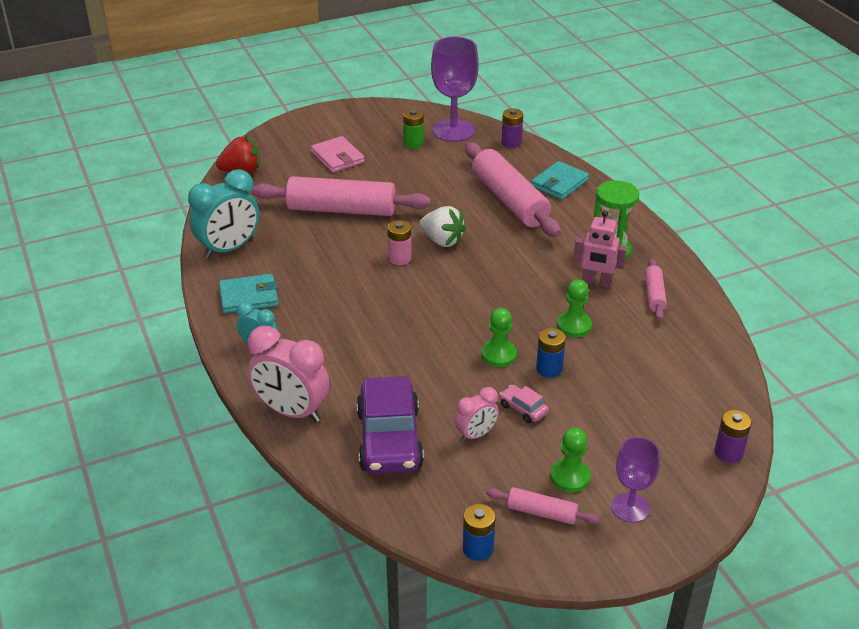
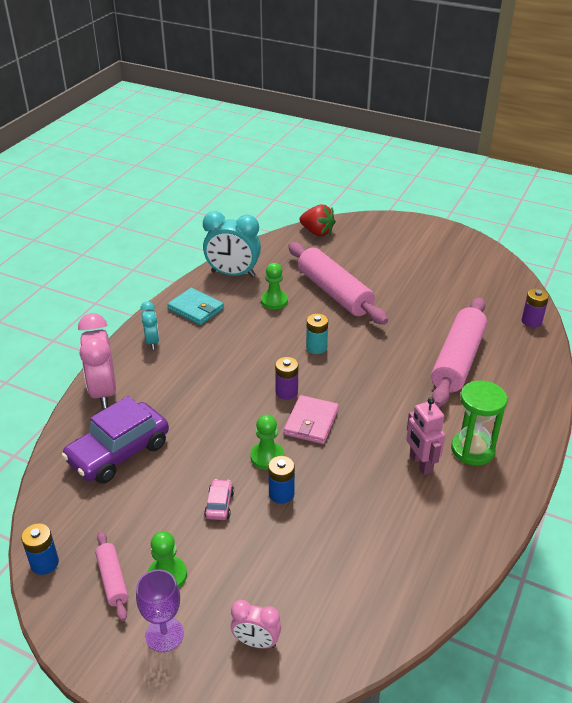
camera: 50 degrees right, 0 degrees up
(337, 157) = (389, 258): pink wallet -> pink wallet (311, 422)
(400, 258) = (316, 347): pink battery -> turquoise battery
(413, 143) = (456, 279): green battery -> none
(442, 241) = (362, 355): white strawberry -> none
(453, 131) = (500, 287): purple goblet -> none
(476, 435) = (165, 494): pink clock -> pink clock (256, 642)
(559, 183) = (519, 374): turquoise wallet -> none
(574, 326) = (350, 480): green pawn -> green pawn (274, 301)
(654, 295) = (450, 508): pink rolling pin -> none
(728, 453) = (296, 671): purple battery -> purple battery (286, 392)

